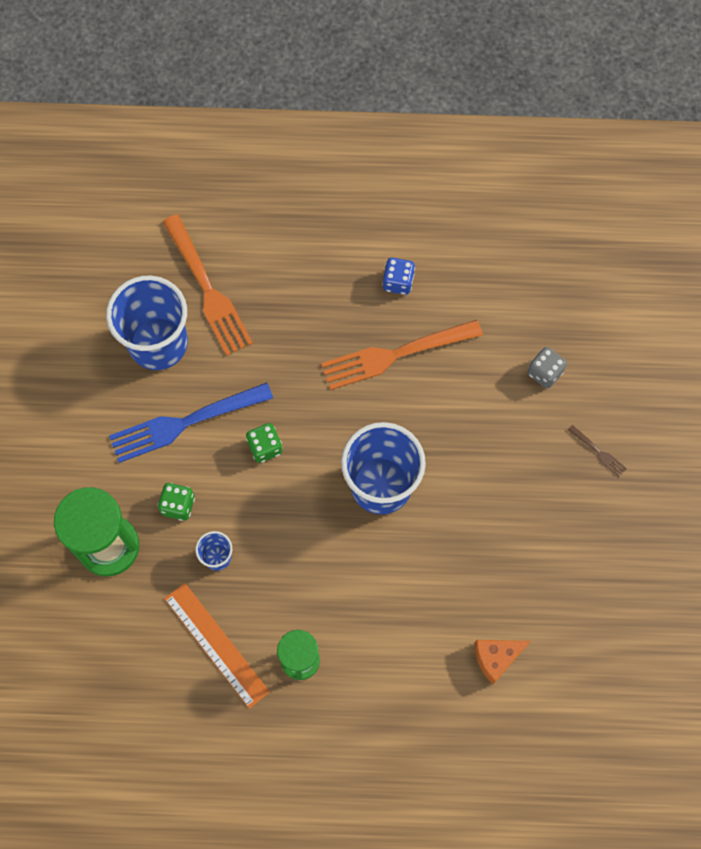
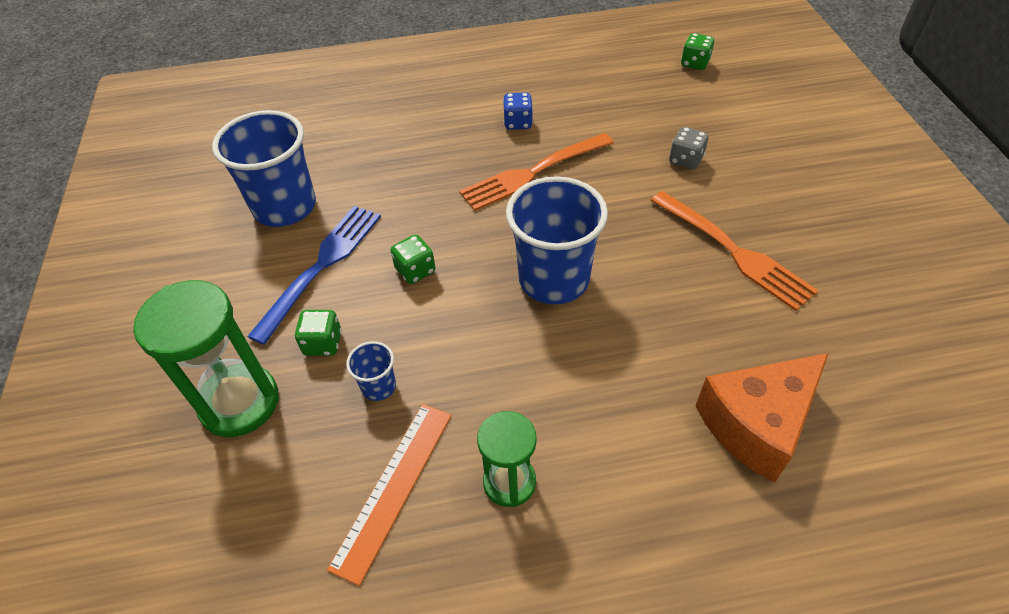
camera: 10 degrees left, 20 degrees down
(185, 423) = (321, 266): blue fork -> blue fork turned 150 degrees clockwise
(207, 289) = (331, 159): orange fork -> orange fork (733, 251)
(216, 645) = (393, 487): orange ruler -> orange ruler turned 75 degrees clockwise
(496, 658) = (757, 424): orange cheese -> orange cheese, size x1.79
(598, 452) = (770, 209): brown fork -> none
(606, 235) = (695, 63): none -> green dice

